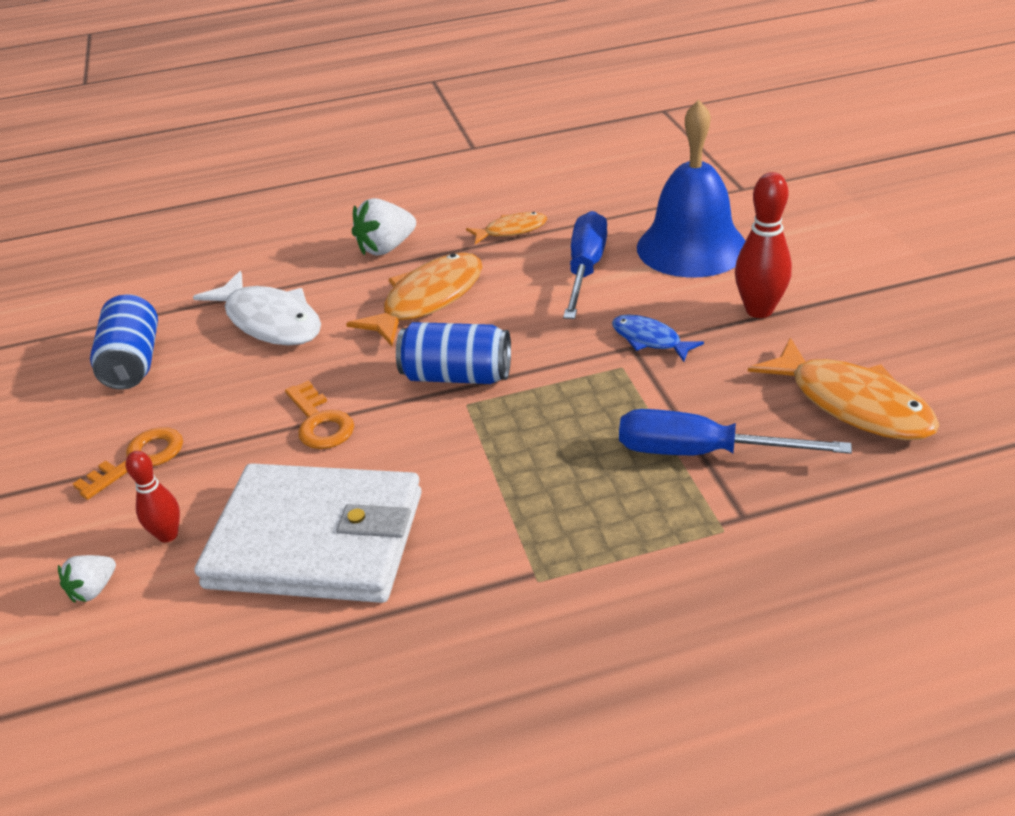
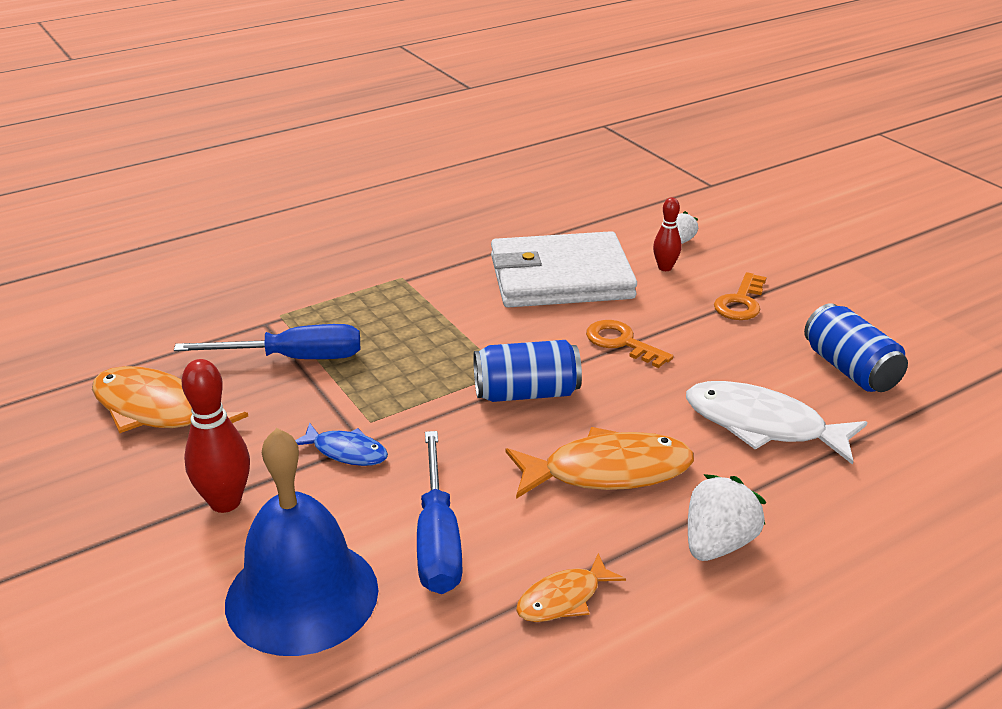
camera: 160 degrees right, 5 degrees down
(428, 300) = (608, 471): orange fish -> orange fish turned 120 degrees counterclockwise

